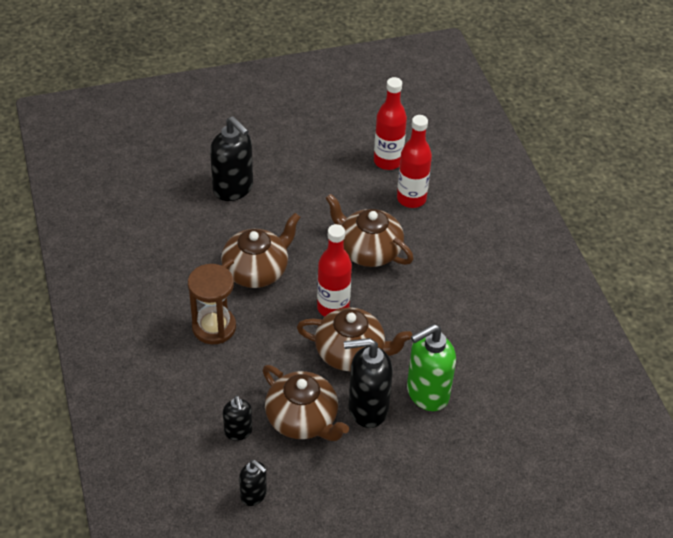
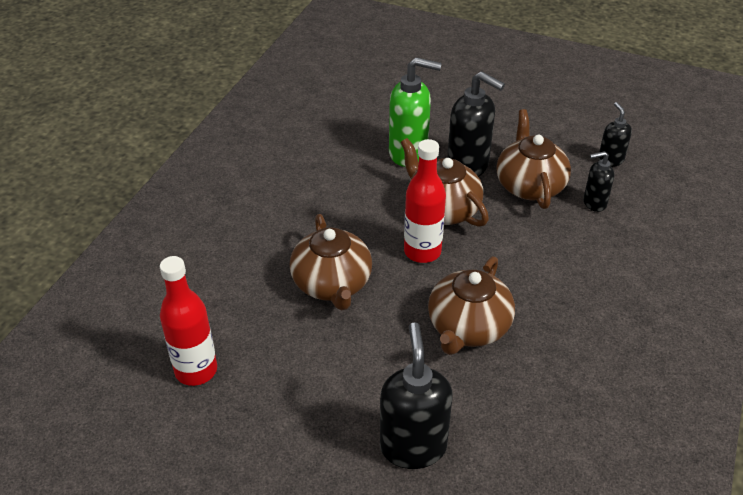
camera: 140 degrees left, 5 degrees down
(214, 327) = (557, 295): brown hourglass -> none
(238, 432) = (594, 203): black soap dispenser -> black soap dispenser turned 120 degrees counterclockwise
(256, 270) = (468, 327): brown teapot -> brown teapot turned 60 degrees counterclockwise
(411, 199) = (226, 311): red bottle -> none

